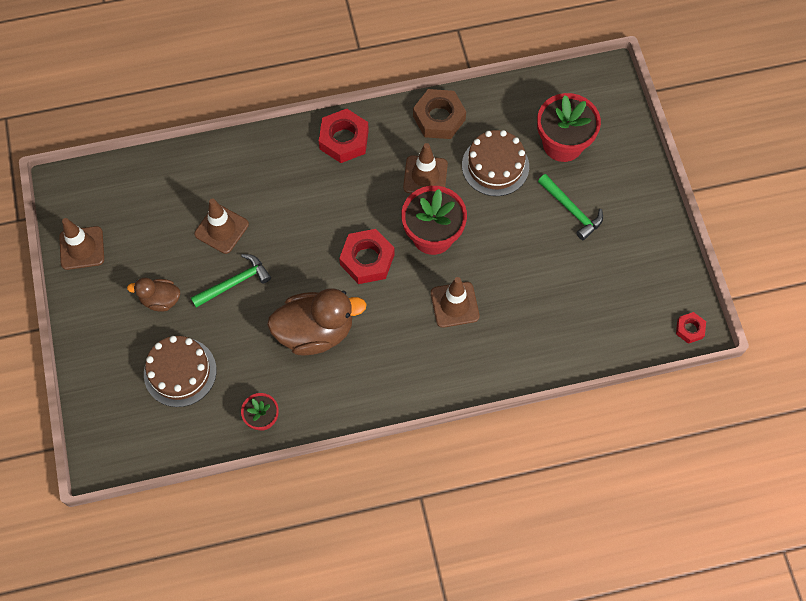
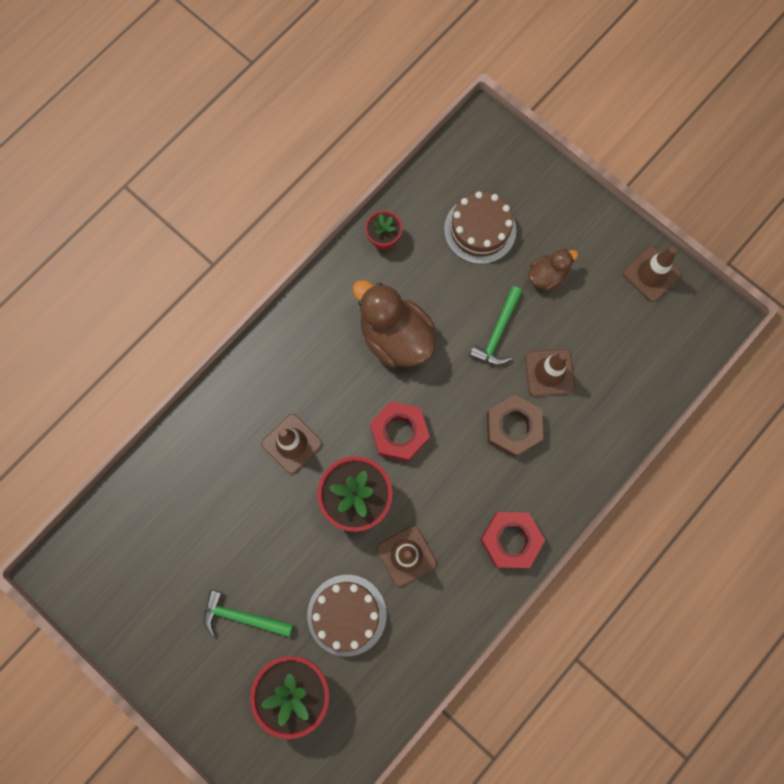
camera: 145 degrees right, 10 degrees up
(315, 331) = (395, 337): brown duck -> brown duck turned 90 degrees clockwise
(439, 118) = (437, 631): brown nut -> brown nut (513, 427)
(689, 329) = (61, 566): red nut -> none

